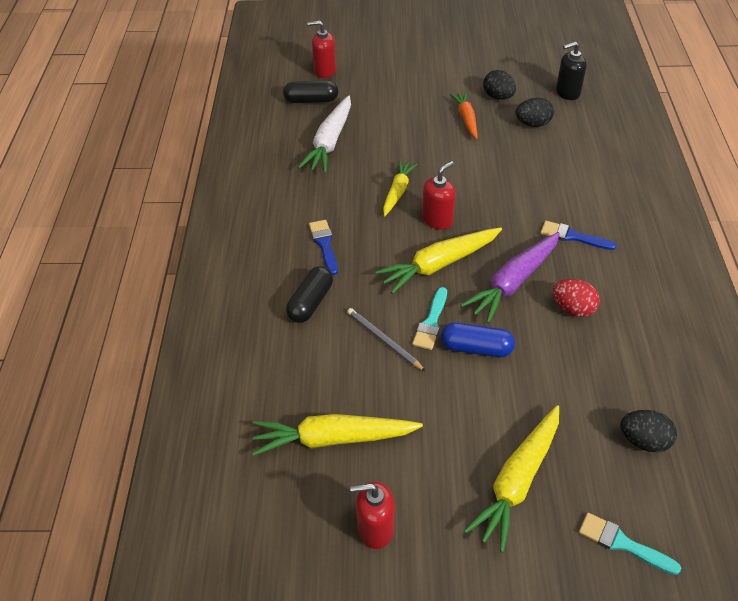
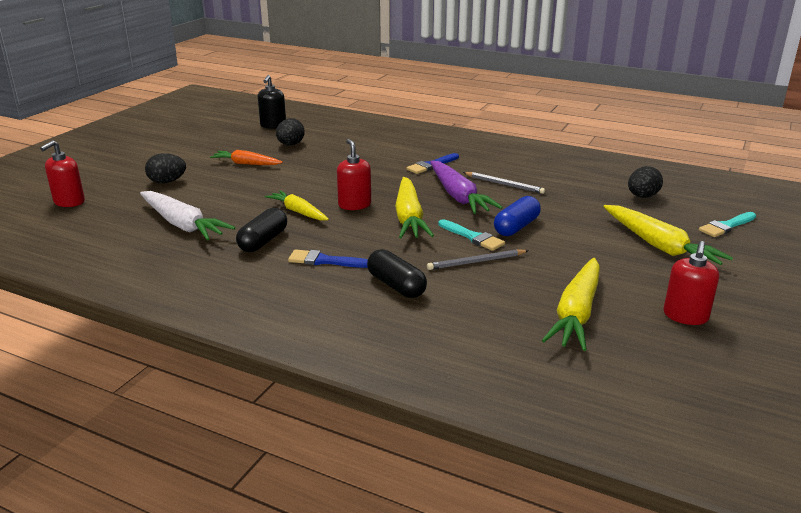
camera: 65 degrees left, 20 degrees down
(311, 100) = (103, 219): black capsule -> black capsule (263, 241)
(498, 97) = (238, 147): black egg -> black egg (167, 182)
(573, 309) = (504, 184): red egg -> grey pencil

